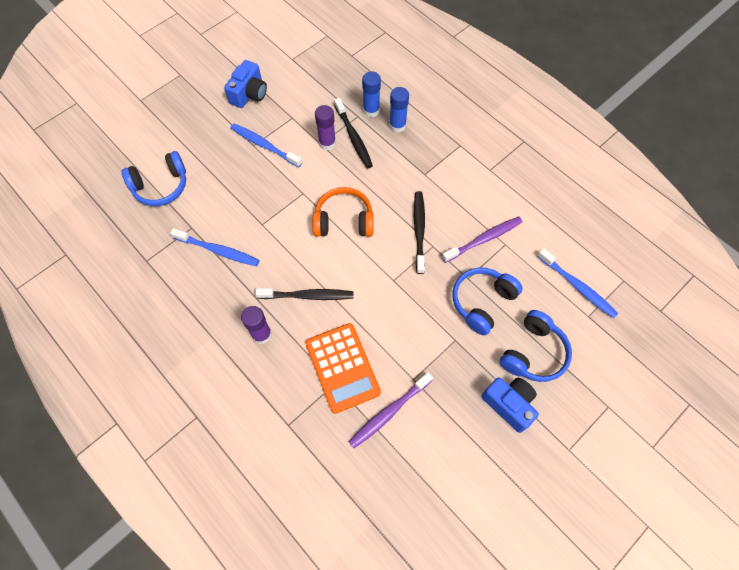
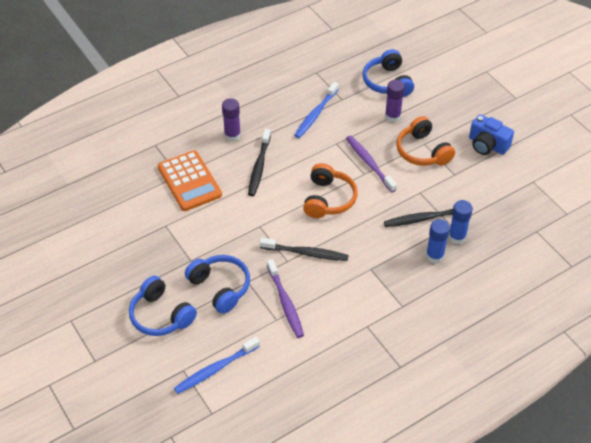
camera: 100 degrees right, 15 degrees down
(264, 145) = (422, 151): blue toothbrush -> orange headphones
(327, 143) = (419, 197): purple glue stick -> purple glue stick (392, 116)
(342, 368) = (189, 181): orange calculator -> orange calculator turned 105 degrees counterclockwise
(389, 412) = (143, 205): purple toothbrush -> purple toothbrush (369, 163)
(509, 404) = (122, 286): blue camera -> none

